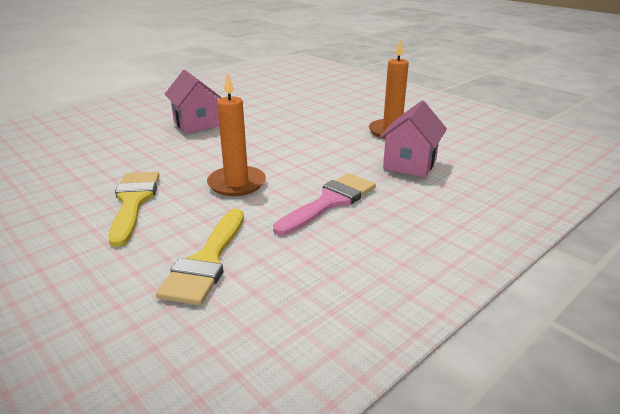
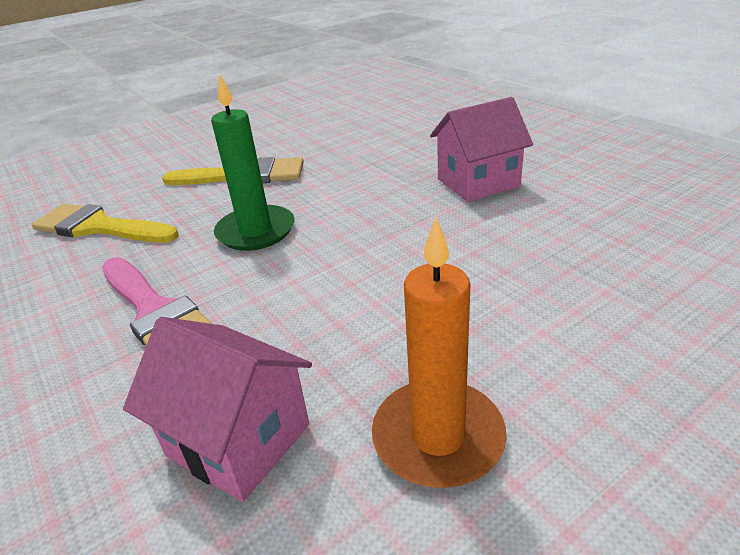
camera: 100 degrees right, 5 degrees up
(236, 184) = (256, 231): orange candle -> green candle

